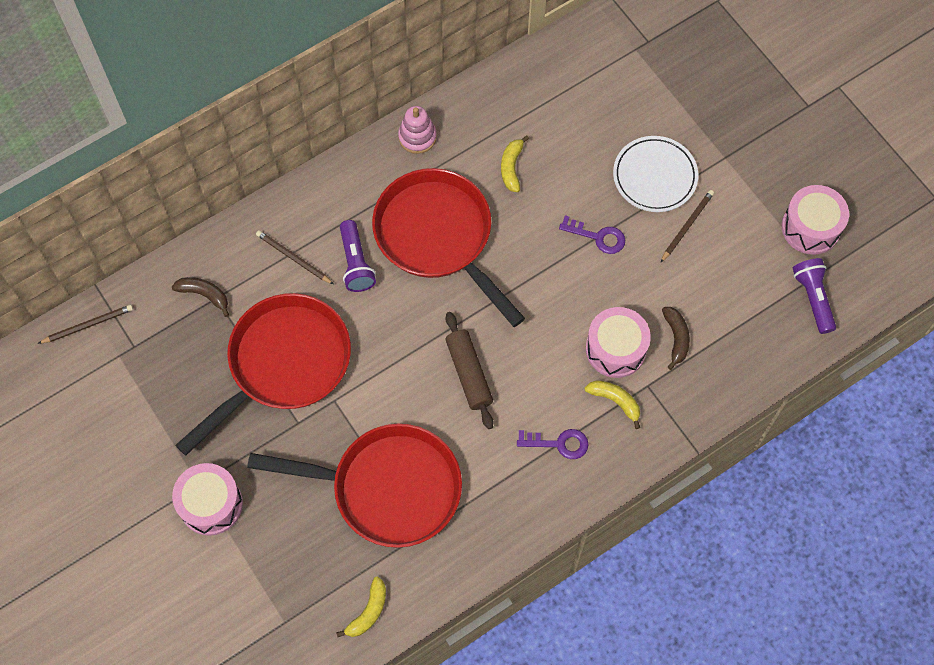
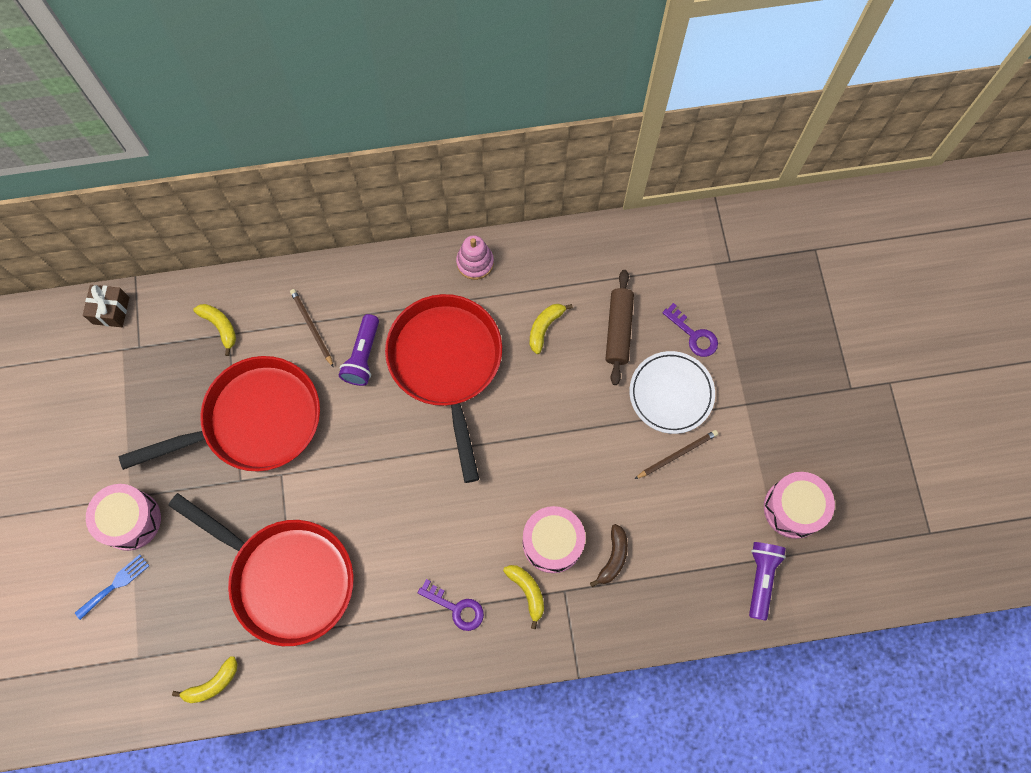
camera: 25 degrees right, 5 degrees up
(88, 325) = (111, 310): brown pencil -> brown gift
(204, 294) = (220, 327): brown banana -> yellow banana
(227, 568) = (115, 585): none -> blue fork
(469, 373) = (410, 504): brown rolling pin -> brown rolling pin (618, 330)
(598, 237) = (590, 428): purple key -> purple key (694, 335)

